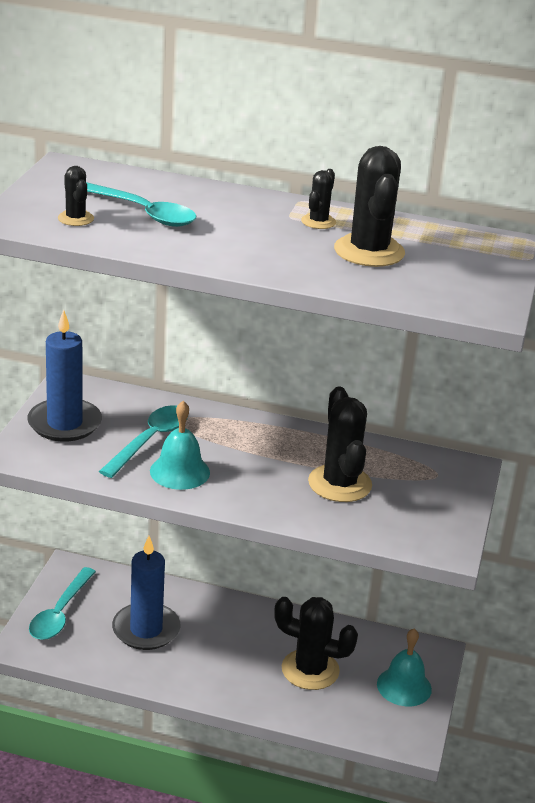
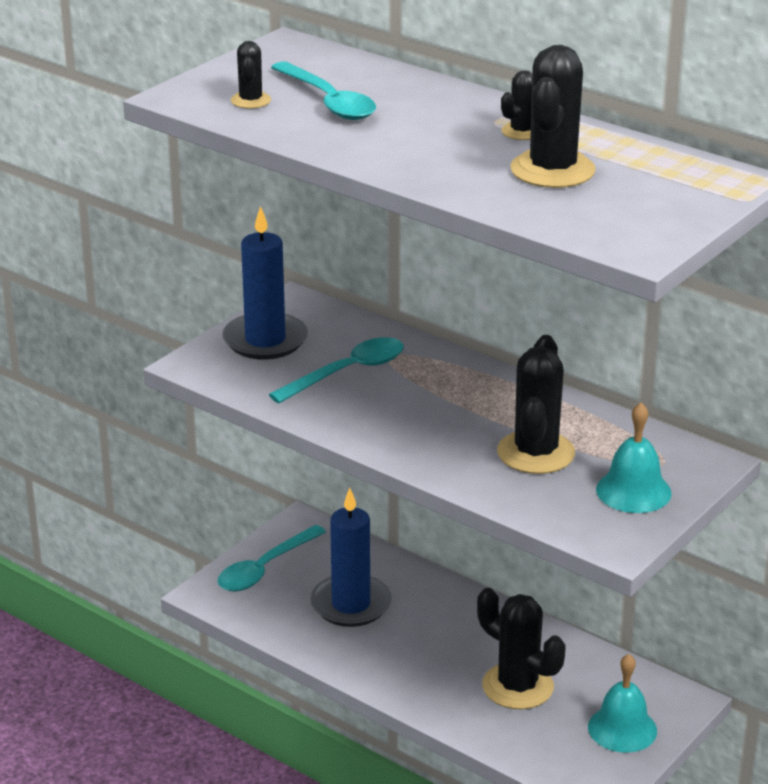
camera: 25 degrees right, 0 degrees up
(180, 471) = (359, 410): turquoise bell -> turquoise bell (633, 491)

